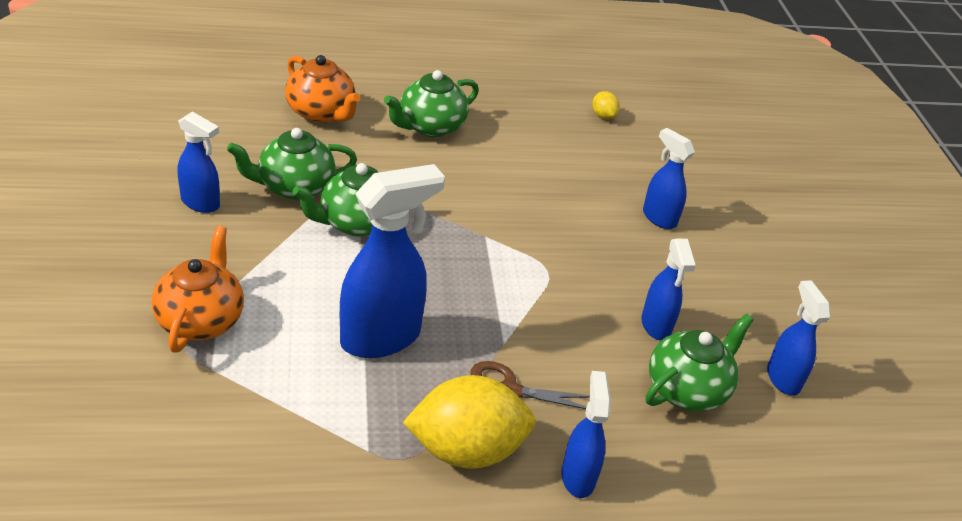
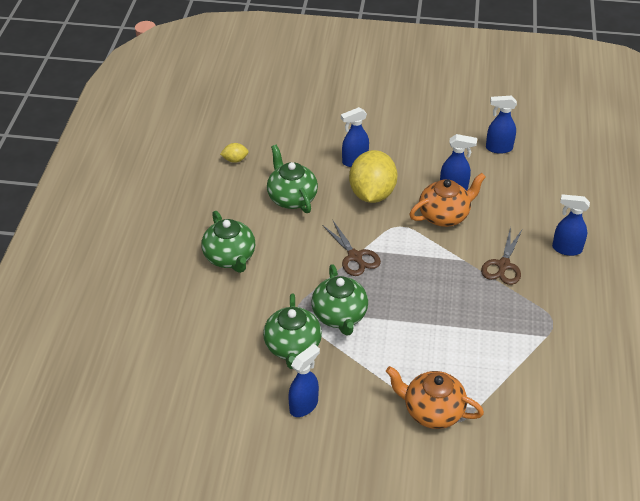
camera: 70 degrees left, 5 degrees up
(321, 113) = (197, 321): orange teapot -> orange teapot (444, 215)
(381, 338) = (455, 317): blue spray bottle -> none
(466, 450) = (547, 292): yellow lemon -> yellow lemon (372, 194)
(469, 230) = (355, 256): none -> brown scissors
(687, 389) = (505, 188): green teapot -> green teapot (291, 198)

